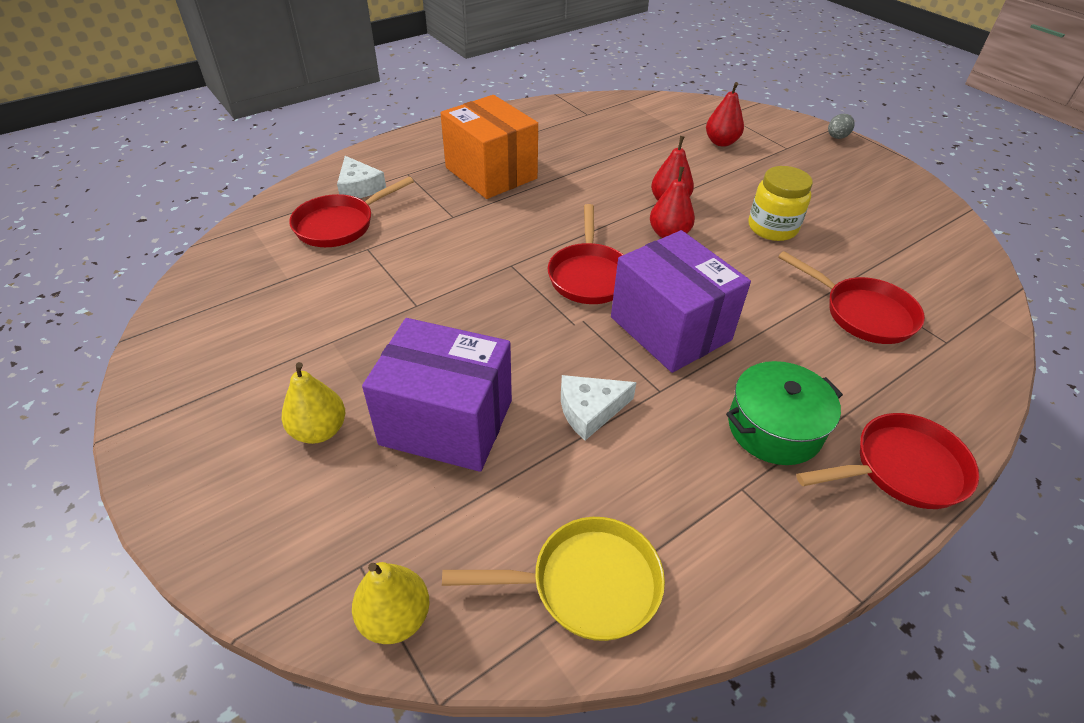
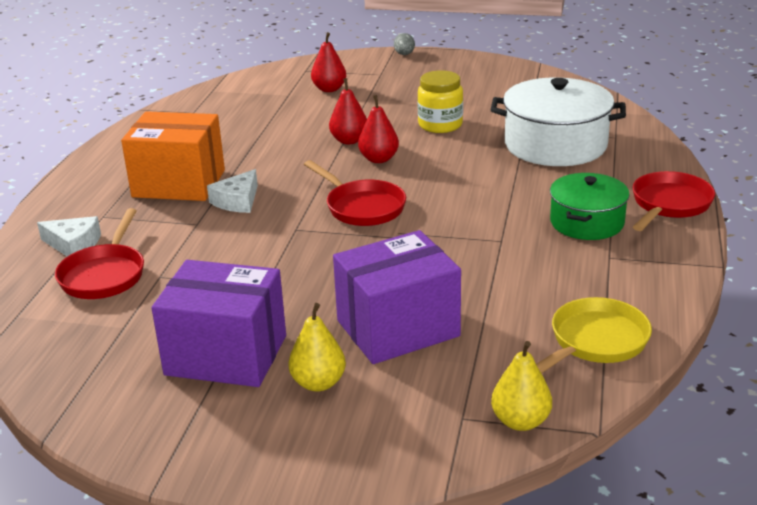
camera: 40 degrees left, 15 degrees down
(590, 410) = (476, 272): white cheese -> white cheese (237, 201)
(670, 328) = (459, 208): purple box -> purple box (226, 355)
(863, 313) = (555, 145): red pan -> white pot

